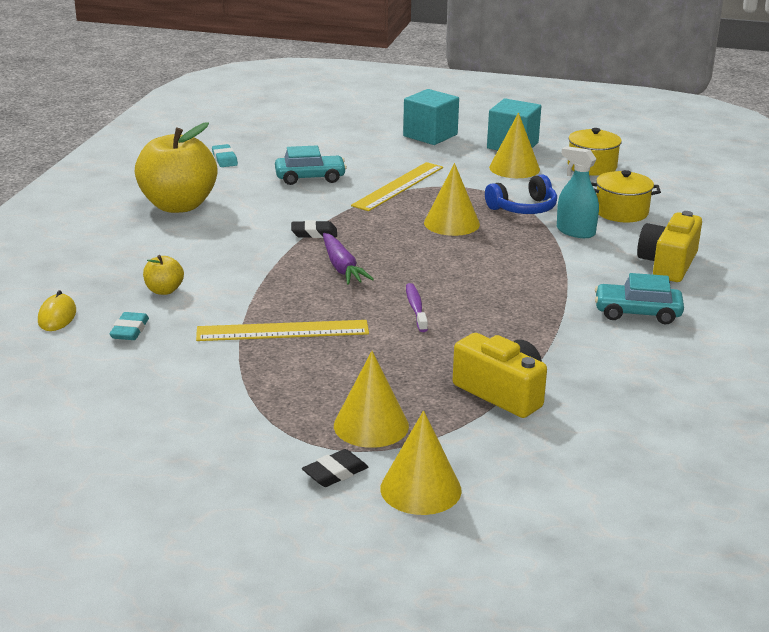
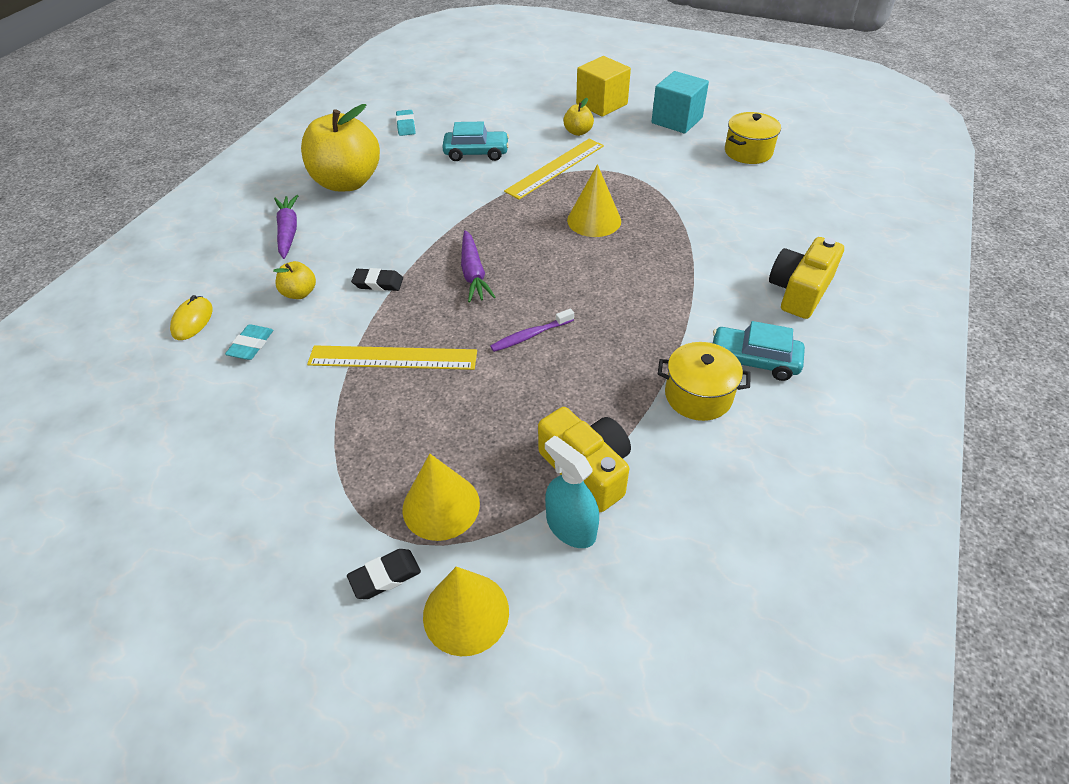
camera: 10 degrees right, 20 degrees up
(130, 246) = (288, 232): none -> purple carrot
(314, 233) = (460, 226): black eraser -> black eraser (378, 283)
(412, 158) = (578, 132): none -> yellow apple
(416, 308) = (530, 335): purple toothbrush -> purple toothbrush turned 120 degrees counterclockwise
(430, 135) = (601, 104): turquoise cube -> yellow cube
(514, 168) = (672, 150): yellow cone -> none
(523, 208) = (668, 204): blue headphones -> none
(575, 231) = (713, 239): turquoise spray bottle -> turquoise spray bottle (571, 527)
(621, 212) = (765, 215): yellow pot -> yellow pot (698, 395)

